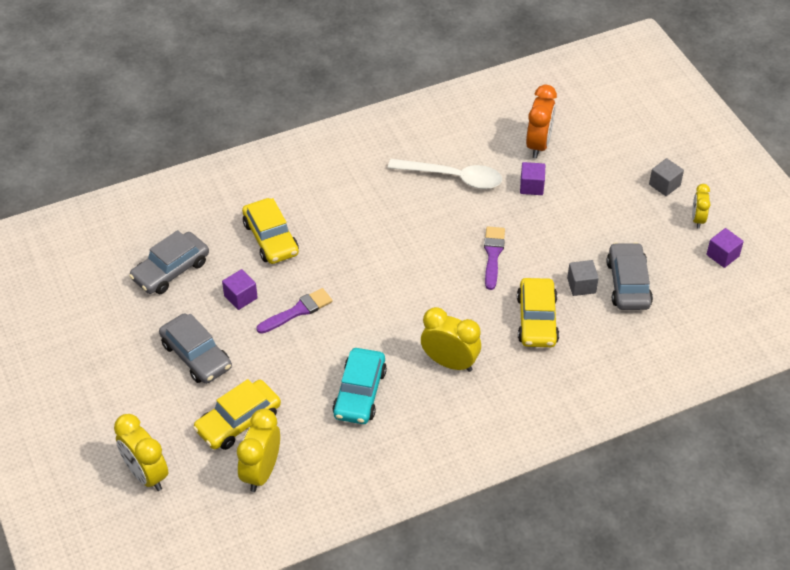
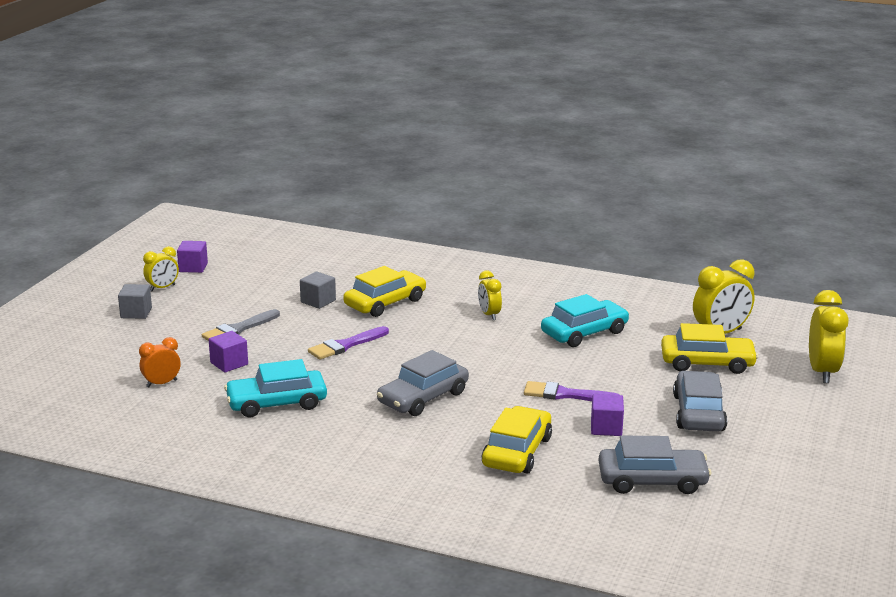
camera: 135 degrees left, 25 degrees down
(450, 362) = (489, 315): yellow clock -> yellow clock, size x0.59
(453, 177) = (277, 403): white spoon -> turquoise car
(538, 145) = (161, 383): orange clock -> orange clock, size x0.59
(580, 219) = (238, 329): none -> grey brush
(628, 284) = (285, 287): grey car -> grey car (423, 397)

